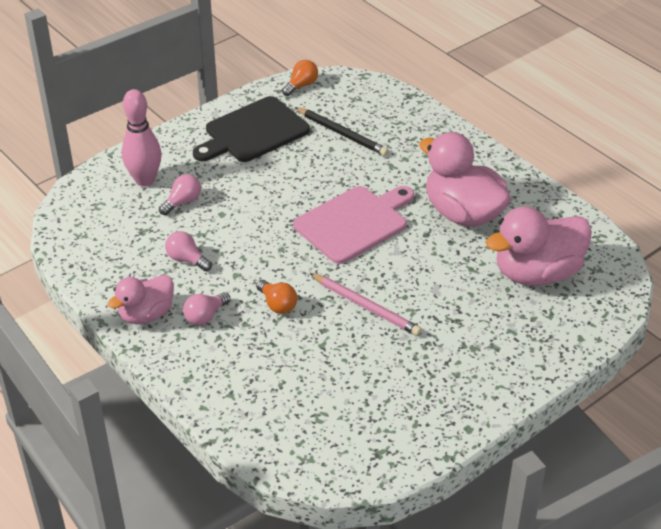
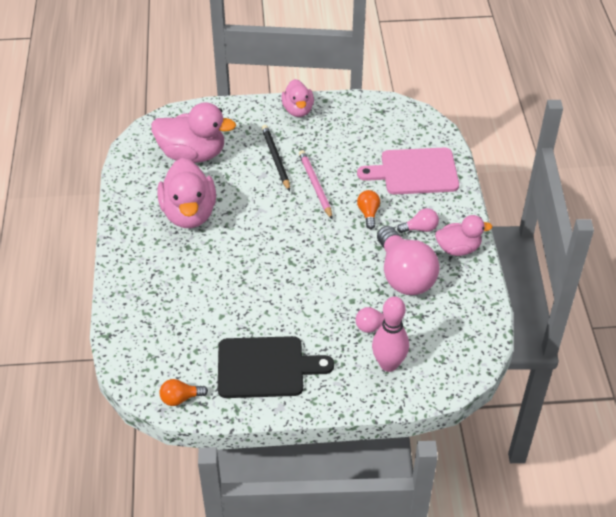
camera: 145 degrees left, 5 degrees up
(187, 259) = (404, 275): pink light bulb -> pink light bulb, size x2.22
(341, 134) = (199, 326): black pencil -> black pencil (276, 159)
(354, 223) = (266, 244): pink cutting board -> pink cutting board (414, 172)
(485, 393) = (298, 110): none -> pink duck

